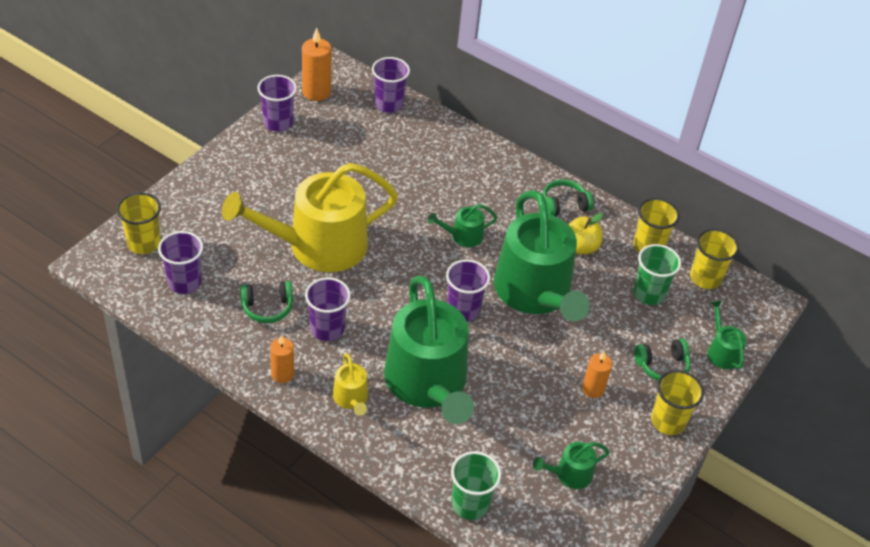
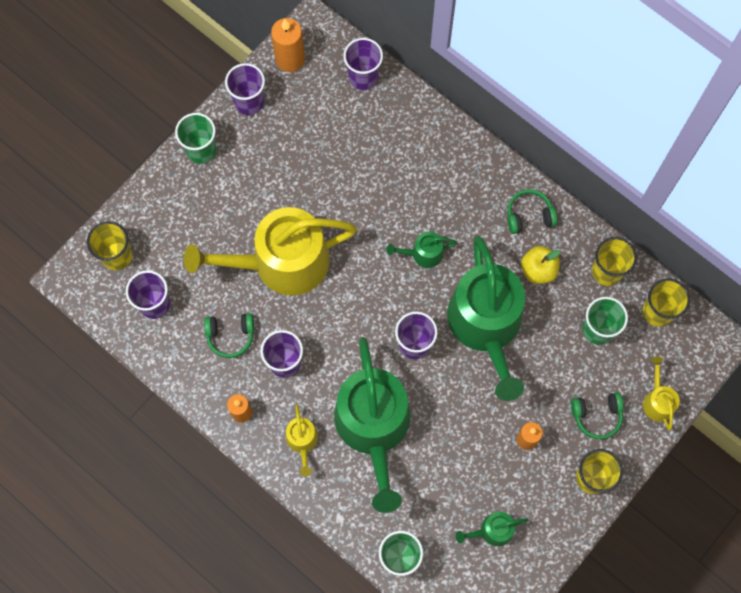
camera: 10 degrees right, 25 degrees up
(231, 159) = (201, 150): none -> green cup
(722, 351) = (657, 401): green watering can -> yellow watering can

